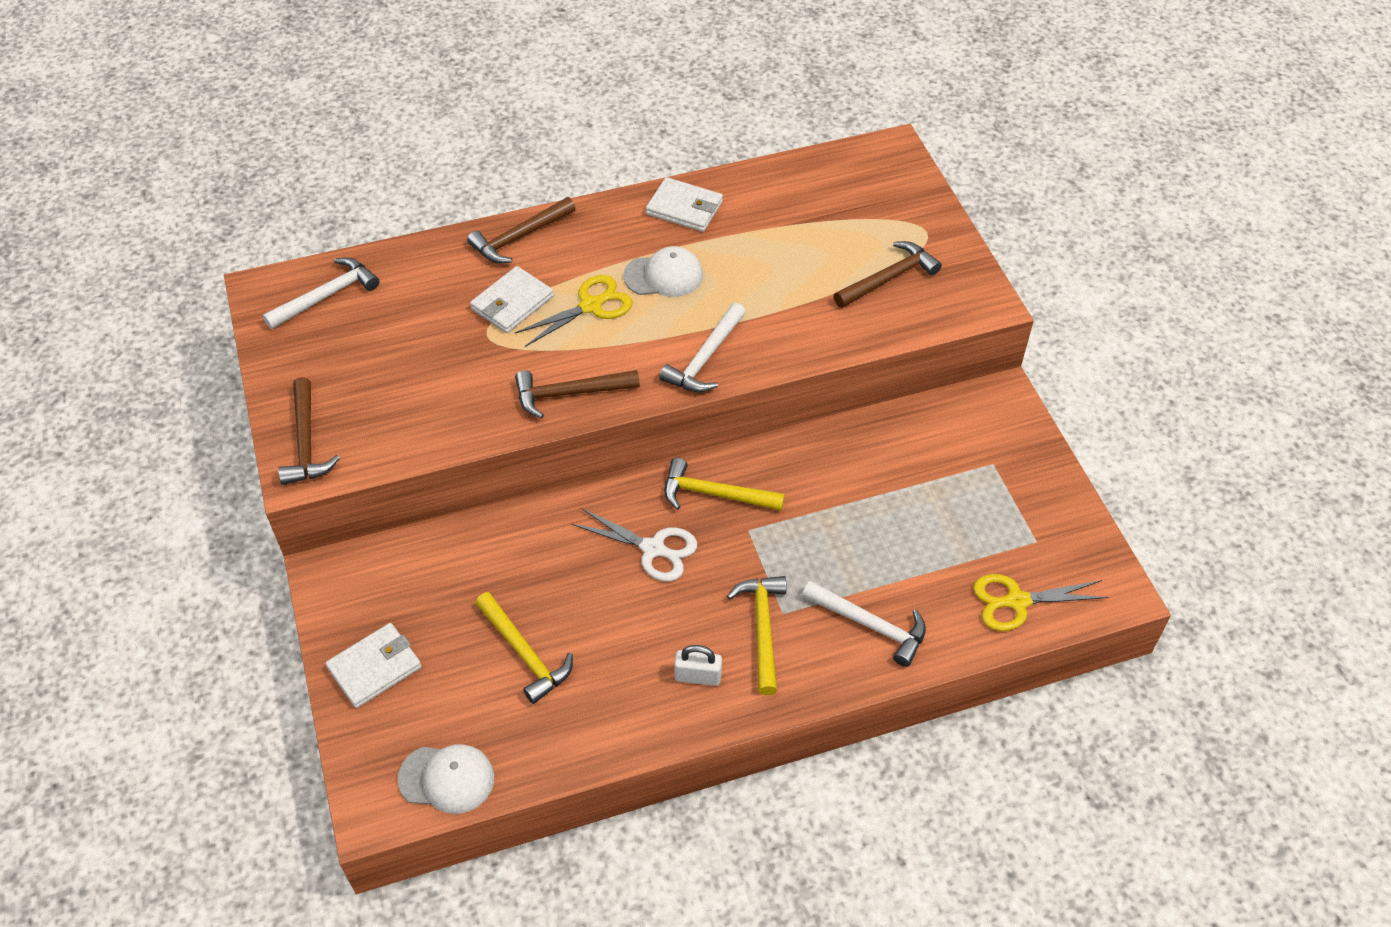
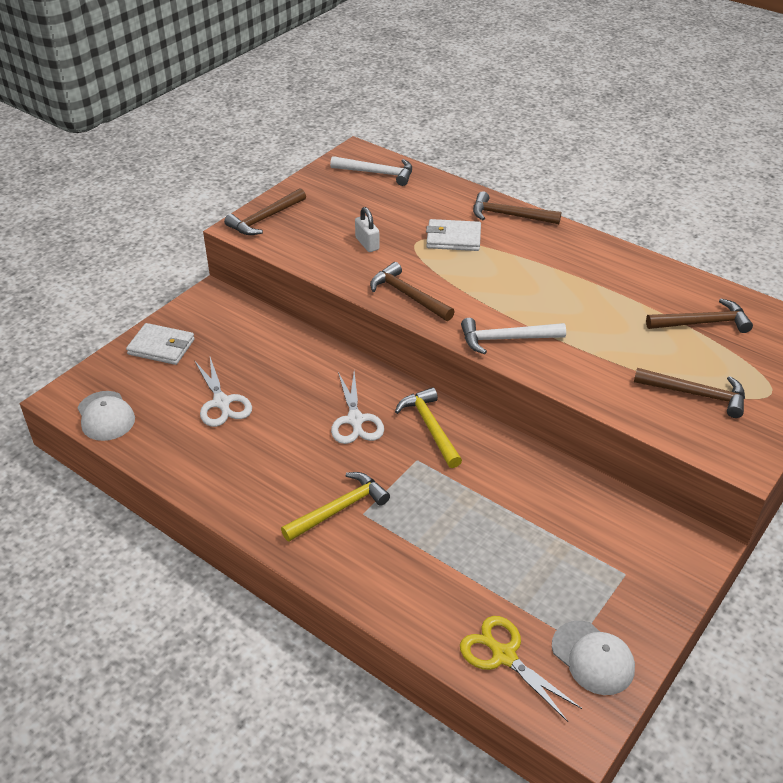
camera: 55 degrees right, 10 degrees down
(524, 653) = (222, 403): yellow hammer -> white scissors
(591, 306) = (490, 269): yellow scissors -> none
(664, 275) = (555, 287): white cap -> white cap (593, 658)
(684, 208) = (625, 267): white wallet -> none
(698, 676) = (271, 494): white padlock -> white padlock (367, 244)
(807, 211) = (702, 323): none -> brown hammer
(870, 625) = (396, 570): white hammer -> none

